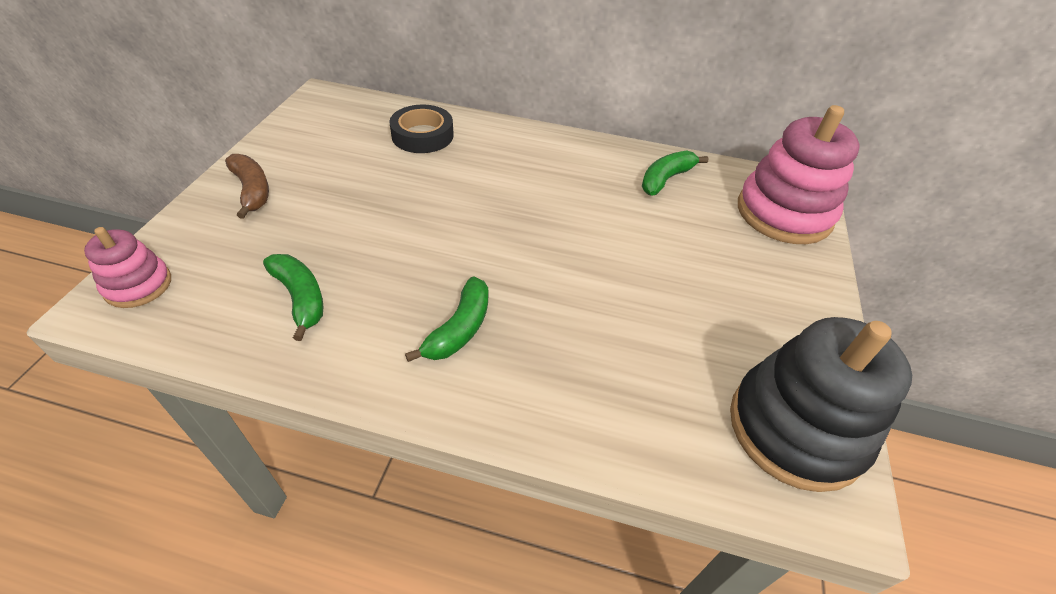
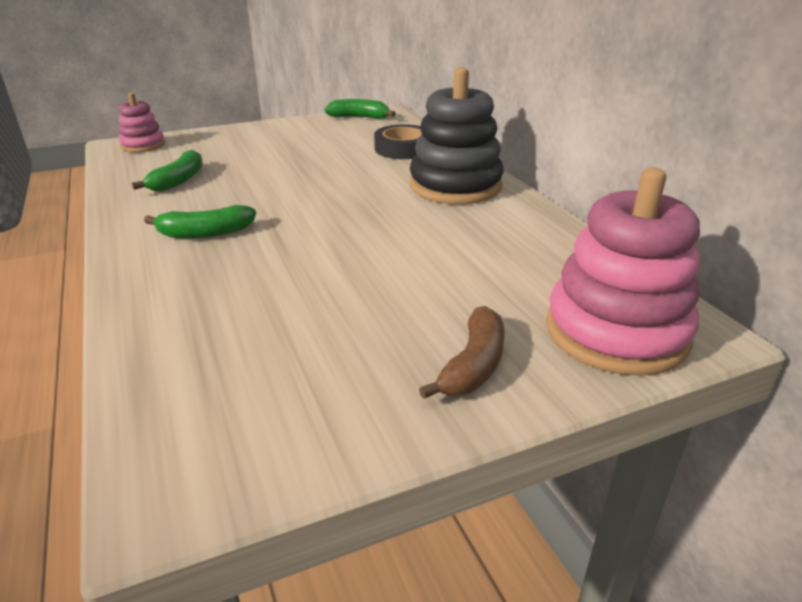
camera: 55 degrees right, 15 degrees down
(252, 191) = (259, 134): brown banana -> brown banana (473, 365)
(666, 179) = (539, 249): green banana -> green banana (359, 117)
(796, 428) = (247, 436): black stacking toy -> black stacking toy (455, 186)

